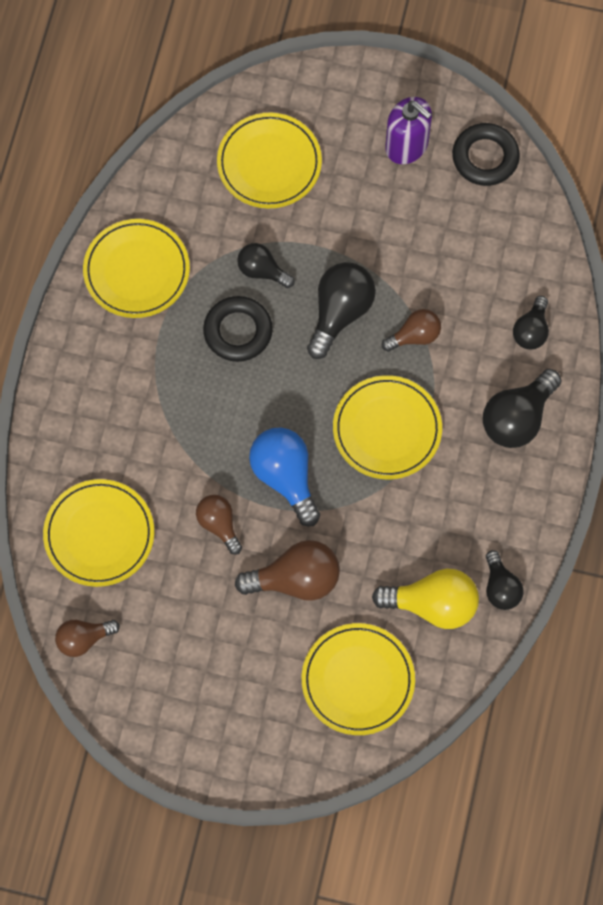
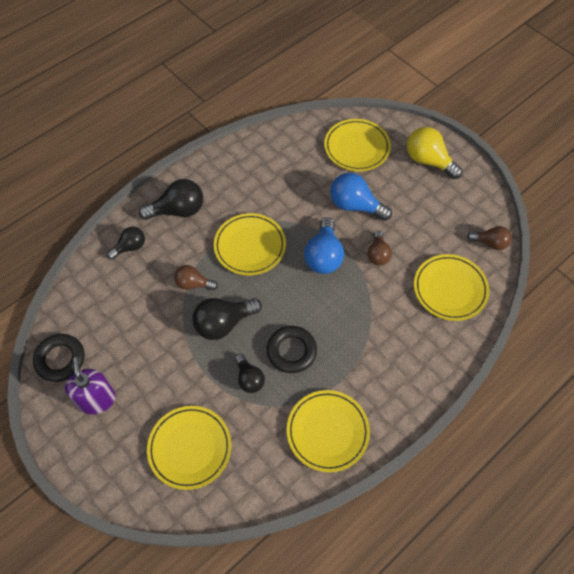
camera: 145 degrees left, 10 degrees down
(295, 579) = (355, 205): brown light bulb -> blue light bulb
(432, 604) = (294, 156): yellow light bulb -> yellow light bulb (428, 161)
(500, 587) = (255, 145): black light bulb -> none

